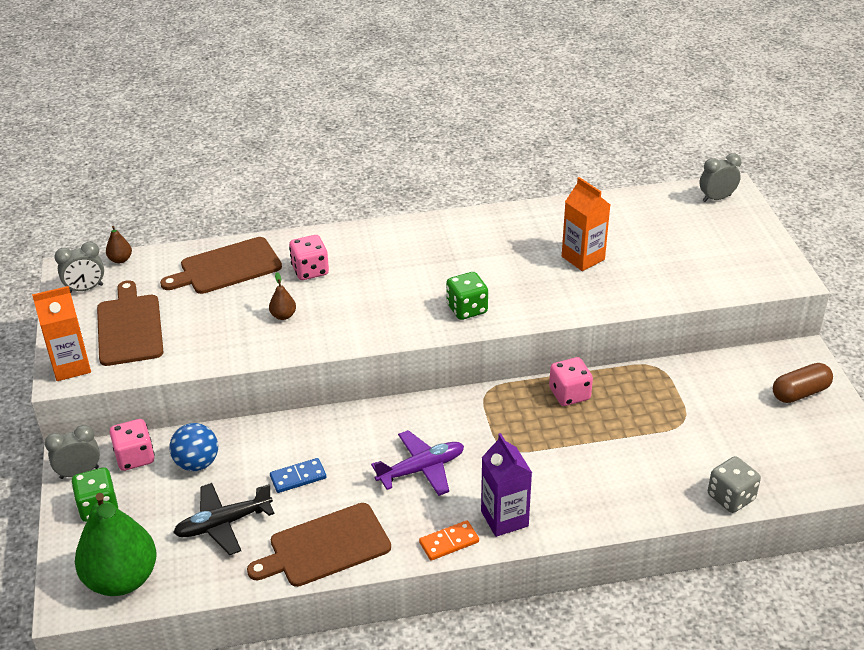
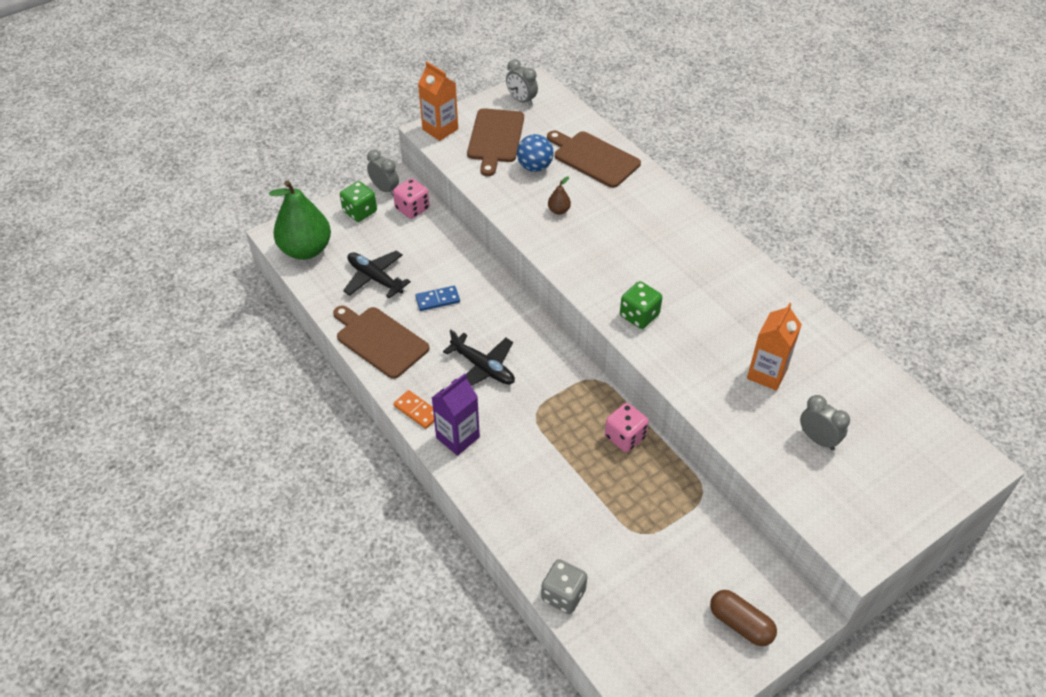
camera: 65 degrees right, 10 degrees up
(120, 259) = (564, 102): brown pear -> none
(129, 327) = (495, 138): brown cutting board -> brown cutting board turned 135 degrees clockwise
(197, 463) = (423, 241): blue ball -> blue ball (534, 167)
(298, 477) = (437, 300): blue domino -> blue domino turned 60 degrees counterclockwise
(310, 270) = (622, 204): pink dice -> none
(421, 469) = (483, 367): purple plane -> black plane
(716, 198) = (951, 456): grey clock -> grey clock (818, 439)

